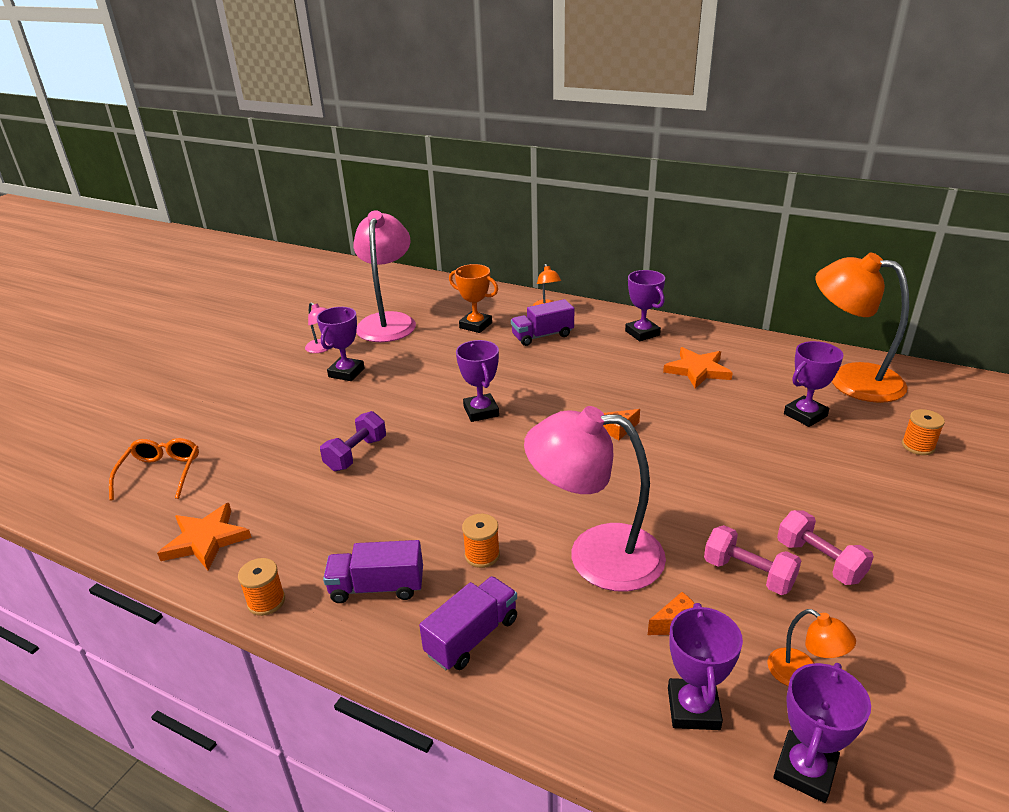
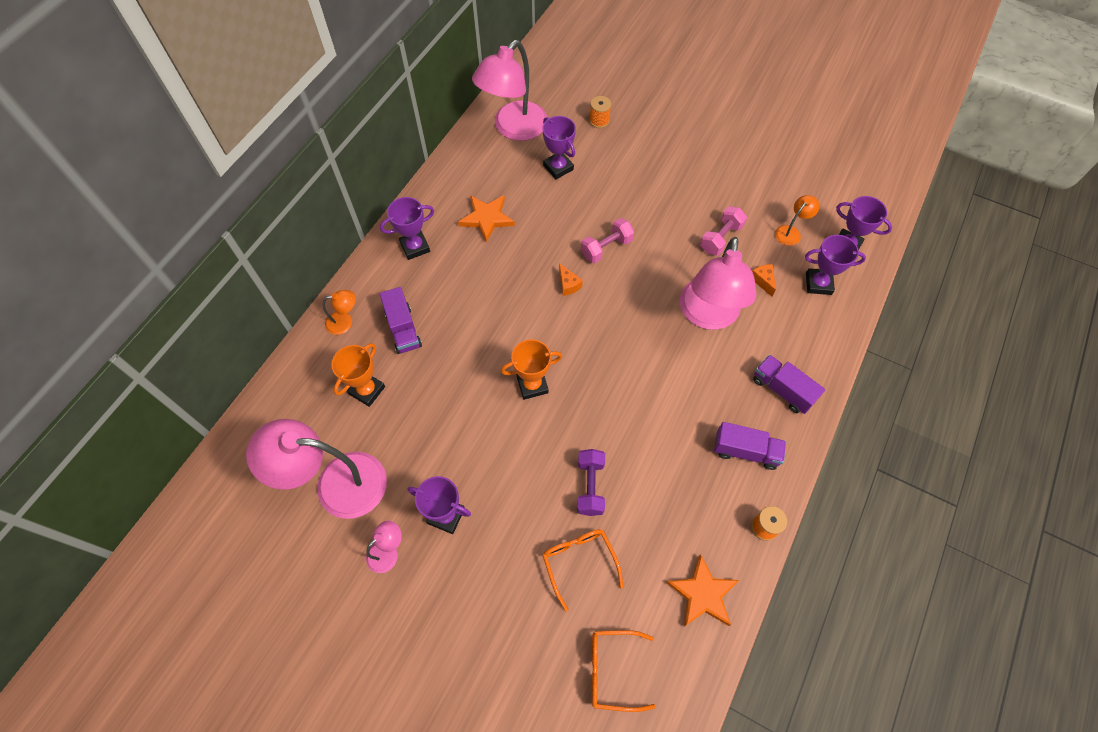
camera: 90 degrees left, 30 degrees up
(276, 449) = (579, 562): none -> orange glasses
(356, 454) = (590, 486): purple dumbbell -> purple dumbbell turned 60 degrees clockwise
(377, 587) = (745, 451): purple truck -> purple truck turned 75 degrees counterclockwise
(481, 411) = (532, 385): purple trophy -> orange trophy
(482, 555) = (711, 384): orange spool -> none
(819, 561) = (708, 202): pink dumbbell -> pink dumbbell (606, 248)
(850, 379) = (513, 129): orange lamp -> pink lamp

